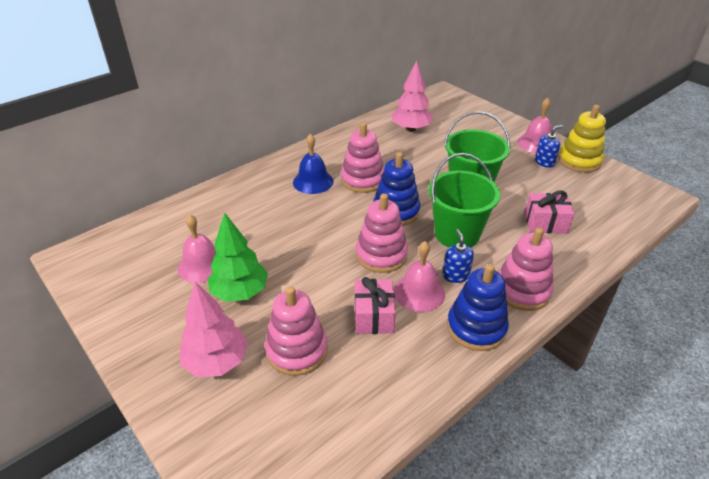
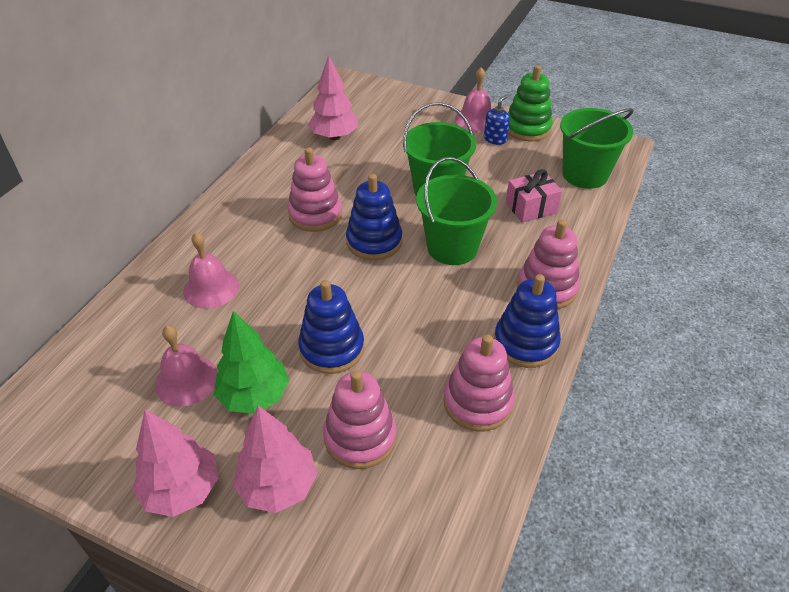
camera: 25 degrees left, 5 degrees up
(152, 338) = (182, 490): none -> pink tree
(313, 181) = (258, 233): blue bell -> none
(316, 278) = (332, 348): none -> blue stacking toy
(374, 316) = (419, 368): pink gift -> none
(381, 255) = (387, 297): pink stacking toy -> pink stacking toy (478, 402)
(419, 292) = (450, 325): pink bell -> pink bell (211, 288)
(455, 275) = (476, 294): blue soap dispenser -> none
(579, 161) = (527, 128): yellow stacking toy -> green stacking toy
(612, 210) = (585, 174): none -> green bucket

